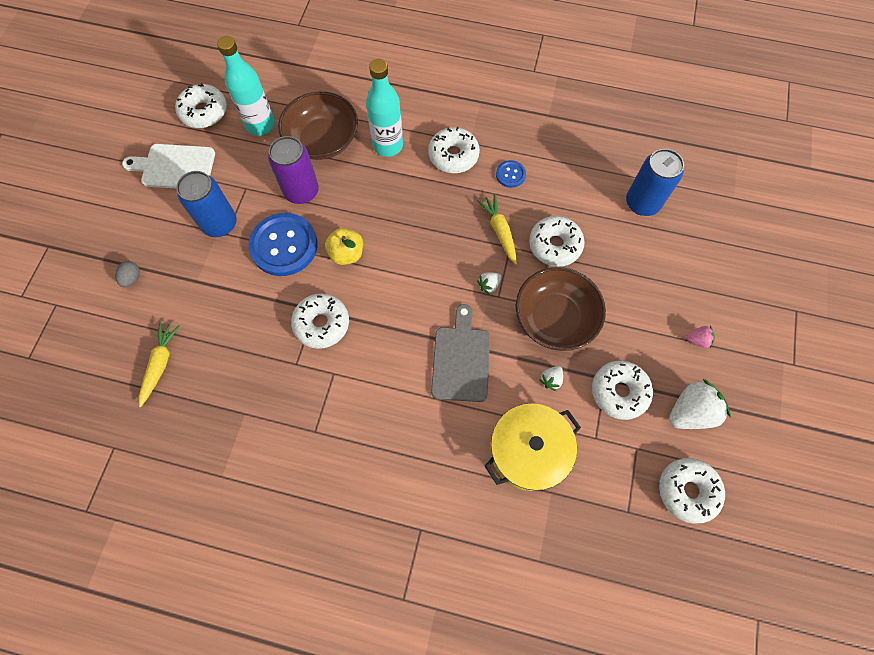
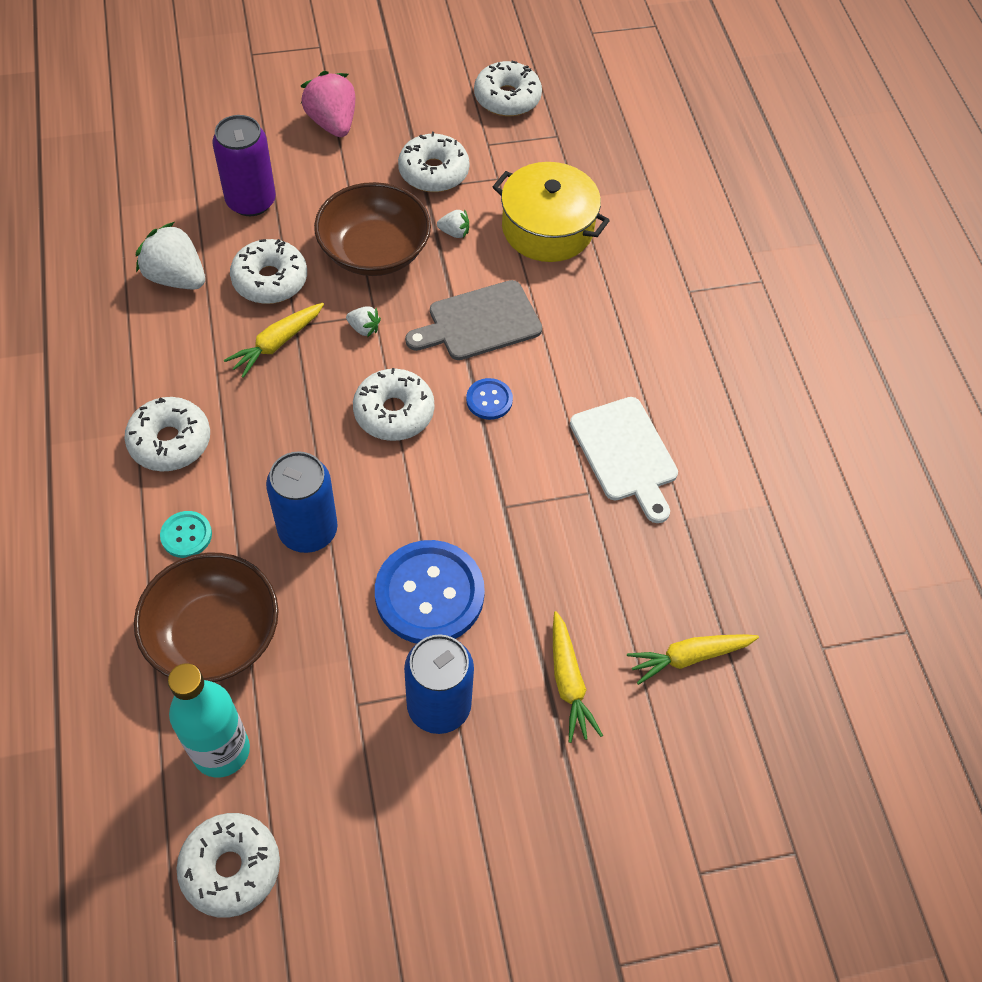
camera: 120 degrees left, 10 degrees down
(132, 278) = (594, 782): grey egg -> none
(175, 167) = (368, 846): white cutting board -> white cutting board (625, 454)
(190, 292) = (568, 682): none -> yellow carrot
(301, 191) = (325, 617): purple can -> purple can (251, 201)
(322, 324) = (519, 488): white donut -> white donut (394, 412)
(347, 254) = (401, 506): yellow apple -> none
(388, 145) = (186, 535): turquoise bottle -> turquoise button
(510, 174) = (175, 362): blue button -> blue button (489, 400)
(642, 203) = (162, 211): blue can -> blue can (308, 530)
(690, 412) = (422, 112): white strawberry -> white strawberry (176, 277)
(697, 340) = (332, 123): pink strawberry -> pink strawberry, size x2.06

